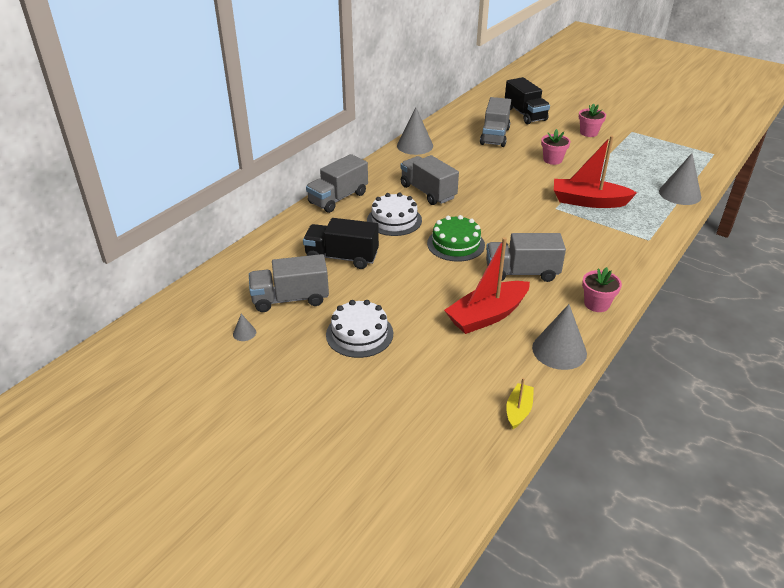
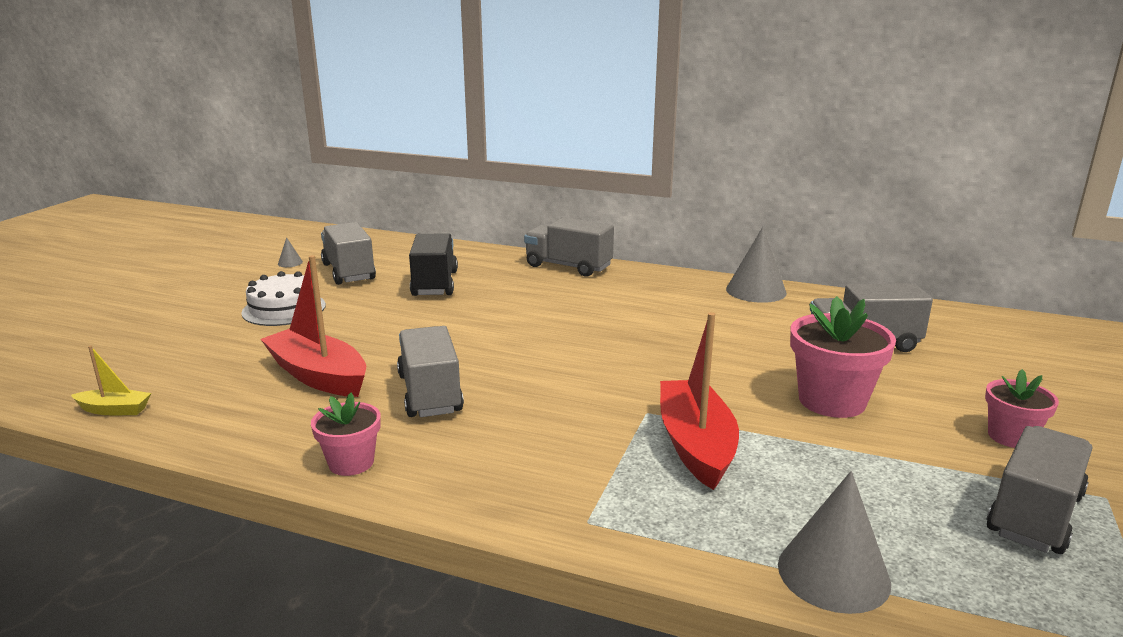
camera: 75 degrees right, 15 degrees down
(394, 220) = (533, 300): white cake -> none
(428, 192) = (623, 312): grey truck -> grey truck (1034, 514)
(456, 244) = (490, 341): green cake -> none
(525, 114) = (996, 363): black truck -> none
(552, 160) = (832, 401): pink flower pot -> pink flower pot, size x1.66
(559, 350) = (232, 433): grey cone -> none

